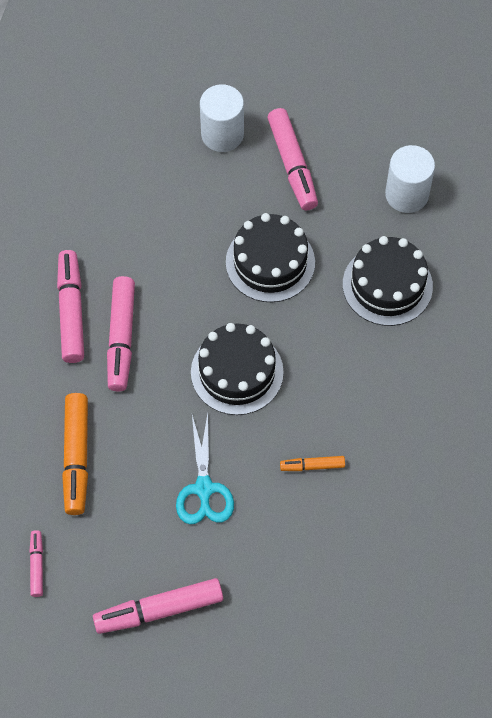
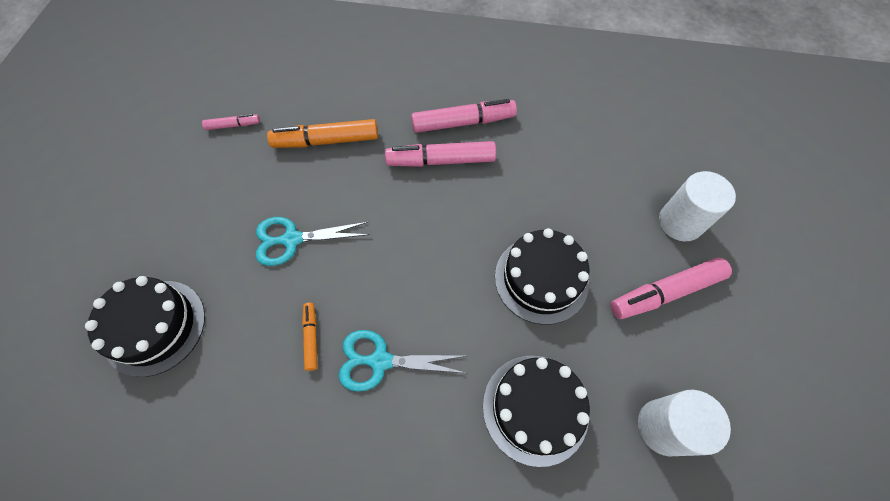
camera: 85 degrees right, 0 degrees up
(159, 610) = (180, 215): pink marker -> none
(237, 372) = (413, 258): black cake -> black cake (155, 327)
(339, 405) = (380, 361): none -> turquoise scissors

